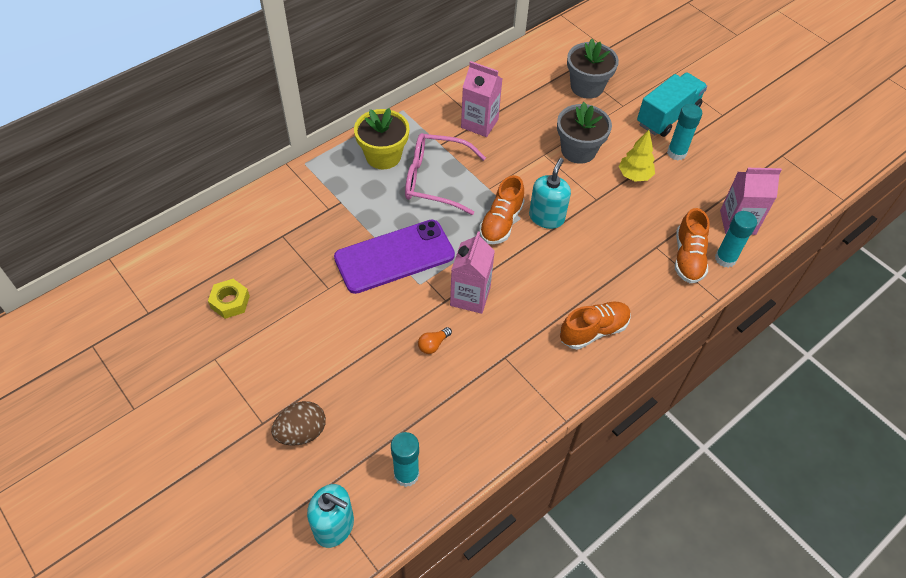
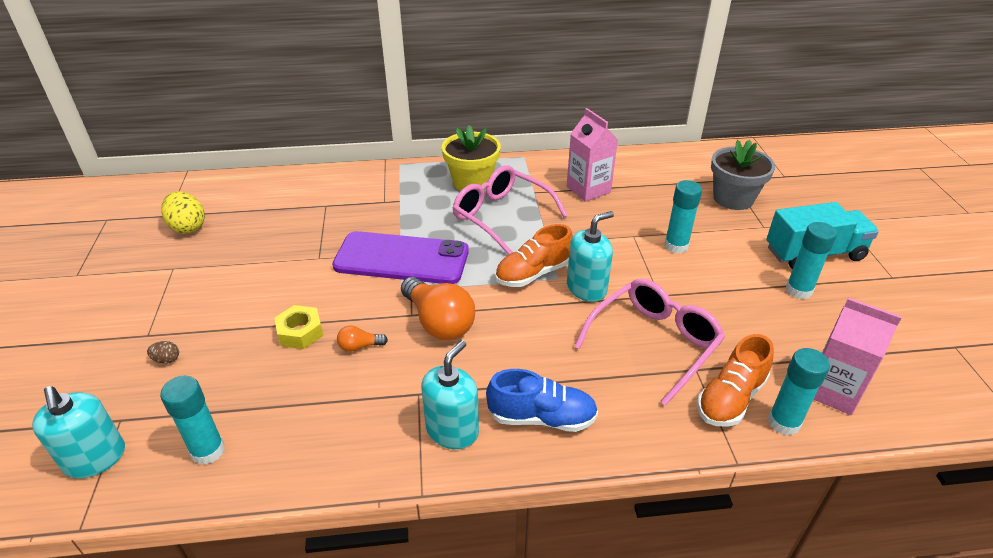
camera: 35 degrees right, 15 degrees down
(182, 315) = (188, 227): none -> yellow egg
(230, 302) = (232, 234): yellow nut -> yellow nut (300, 332)
(301, 432) = (167, 360): brown egg -> brown egg, size x0.48
(470, 296) = (438, 322): pink carton -> orange light bulb
(548, 370) = (452, 430): none -> turquoise soap dispenser
(578, 150) = (676, 246): grey flower pot -> turquoise glue stick
(593, 331) = (542, 417): orange shoe -> blue shoe
(619, 239) = (654, 343): none -> pink glasses
(634, 175) = (725, 291): yellow tree -> none

